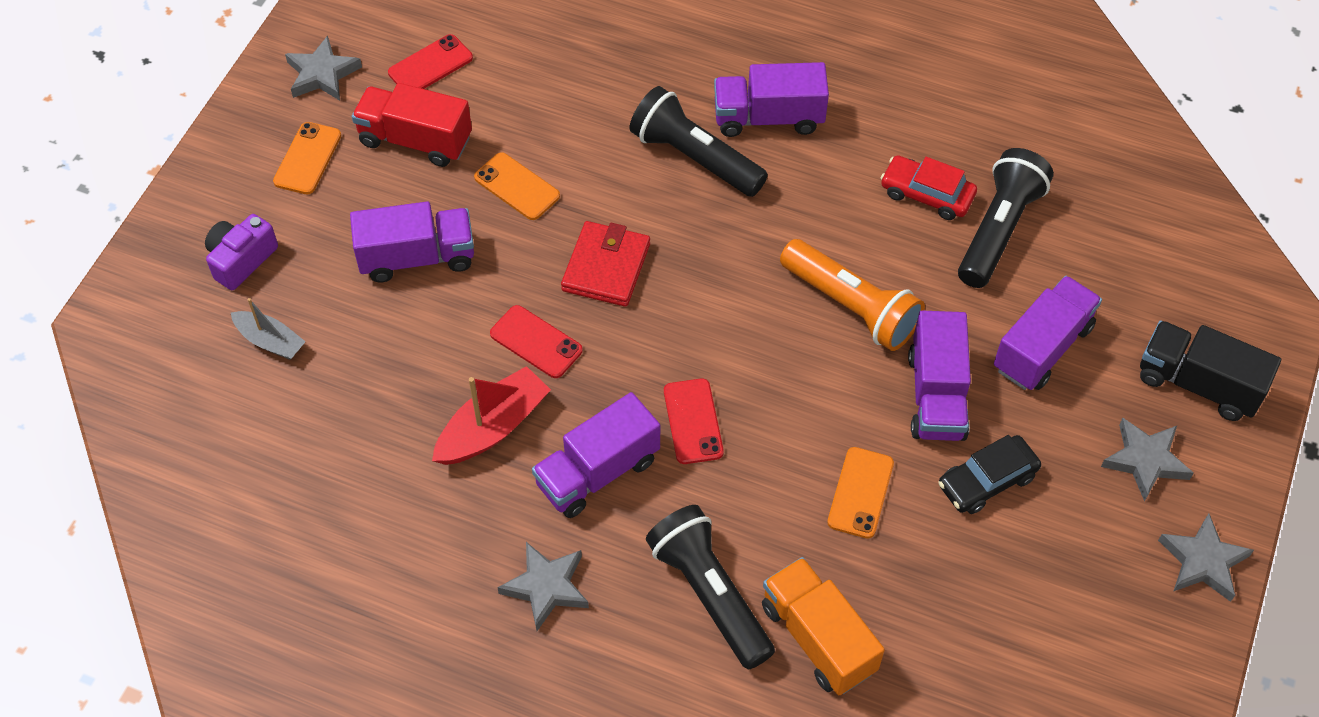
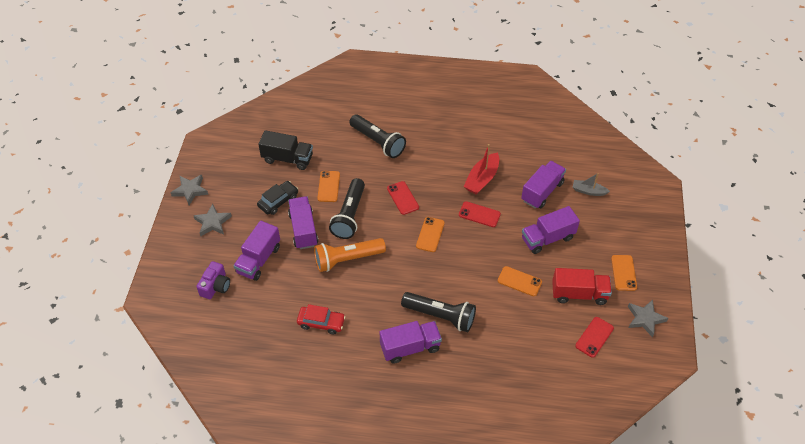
camera: 165 degrees right, 5 degrees down
(241, 260) = (622, 220): purple camera -> purple camera (215, 286)
(546, 587) = (438, 132): grey star -> none
(597, 472) = (434, 172): purple truck -> purple truck (542, 192)
(606, 267) = (462, 252): red wallet -> none
(659, 321) = (430, 234): none -> orange phone
(818, 638) = (335, 137): orange truck -> none
(850, 306) = (347, 259): orange flashlight -> orange flashlight turned 45 degrees counterclockwise
(998, 230) = (283, 312): black flashlight -> black flashlight (349, 215)
(1198, 384) = (188, 259): black truck -> black truck (287, 159)

